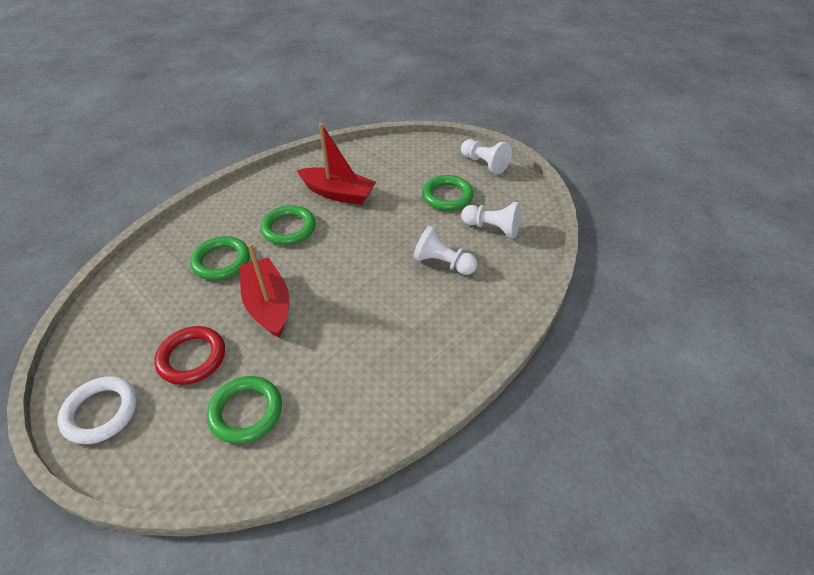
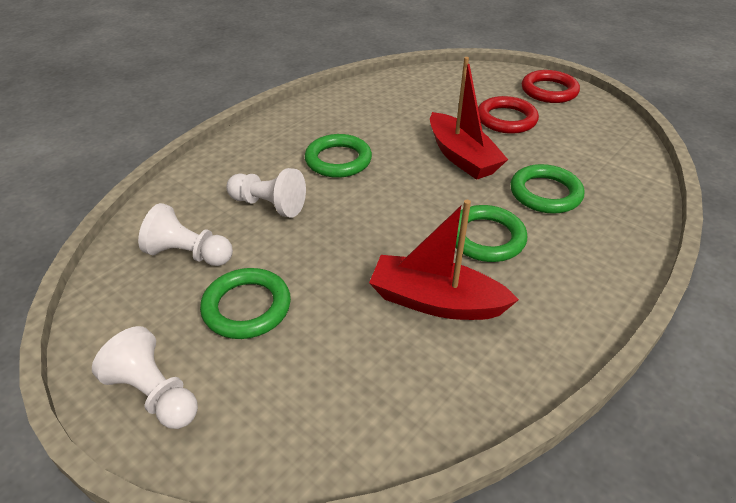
camera: 175 degrees right, 5 degrees down
(101, 412) = (549, 91): white ring -> red ring
(246, 412) = (438, 95): green ring -> green ring (338, 160)

